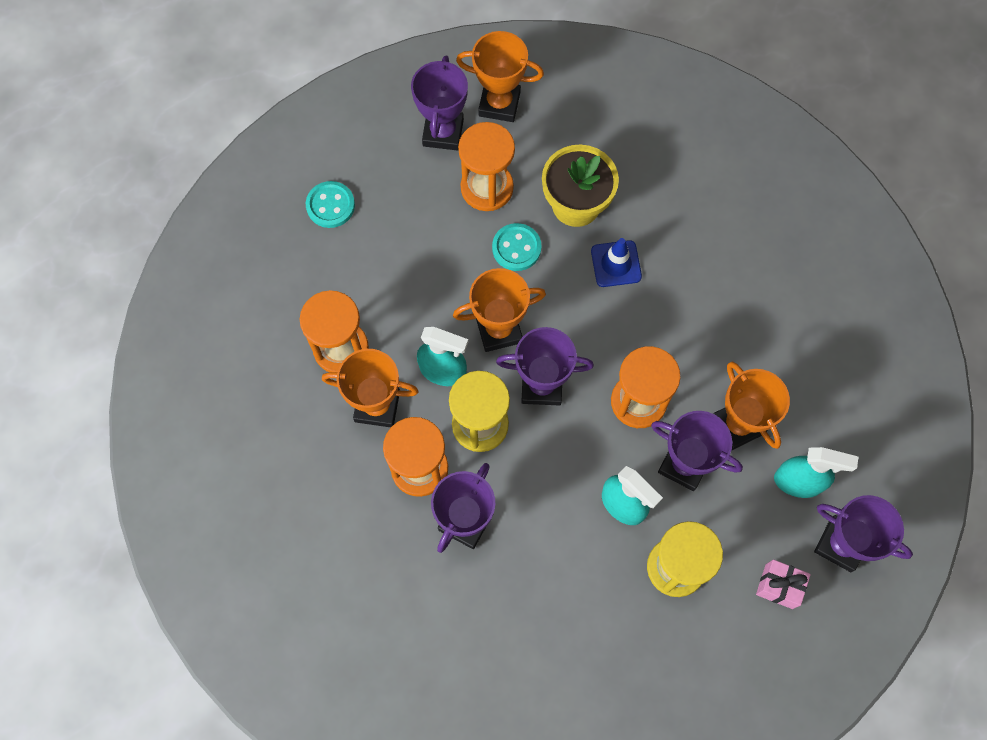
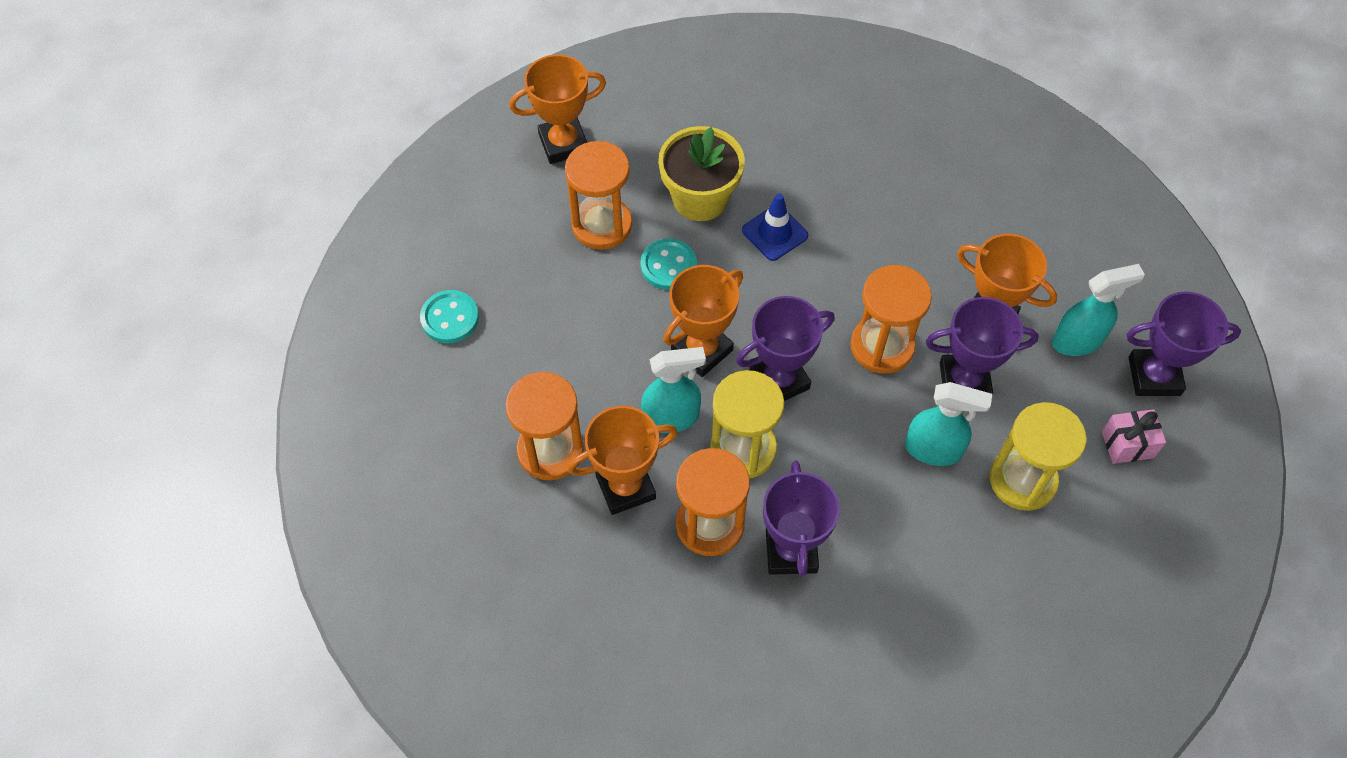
camera: 30 degrees left, 10 degrees down
(443, 132) = (523, 195): purple trophy -> none

